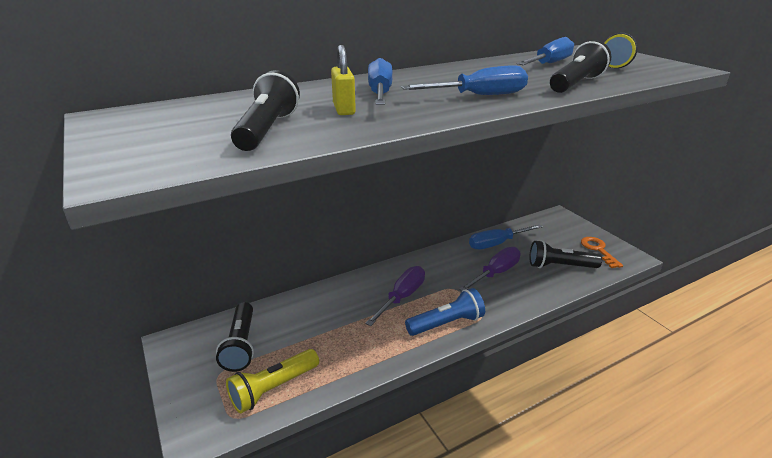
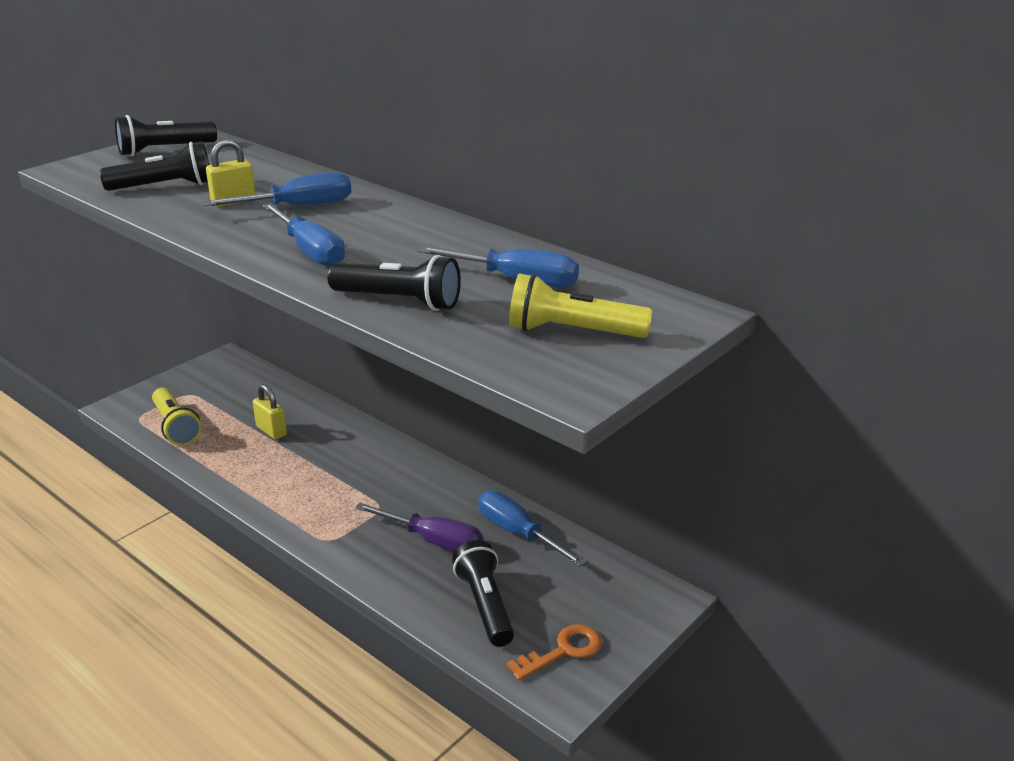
camera: 70 degrees right, 0 degrees up
(241, 345) = (230, 393): black flashlight -> black flashlight (164, 150)
(273, 388) = (175, 427): yellow flashlight -> yellow flashlight turned 150 degrees counterclockwise
(323, 327) = (271, 431): none -> yellow padlock
(402, 297) = (344, 471): purple screwdriver -> none
(446, 323) = (303, 513): blue flashlight -> none

